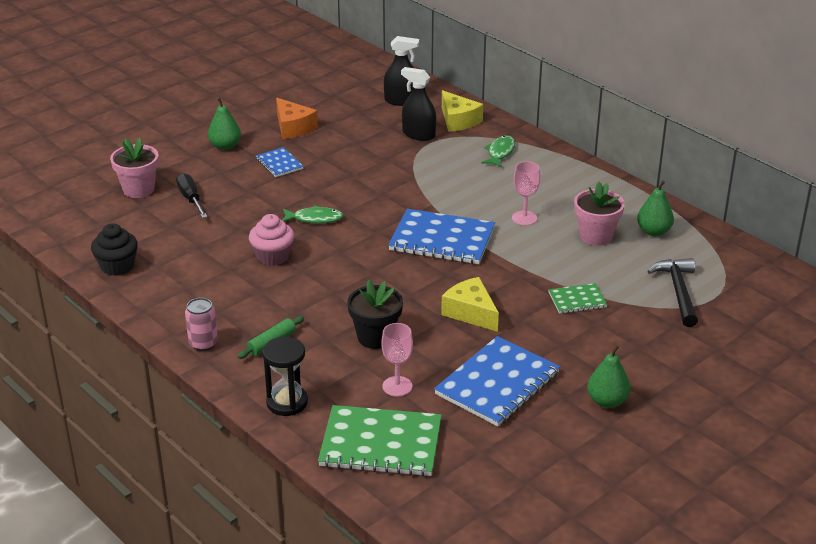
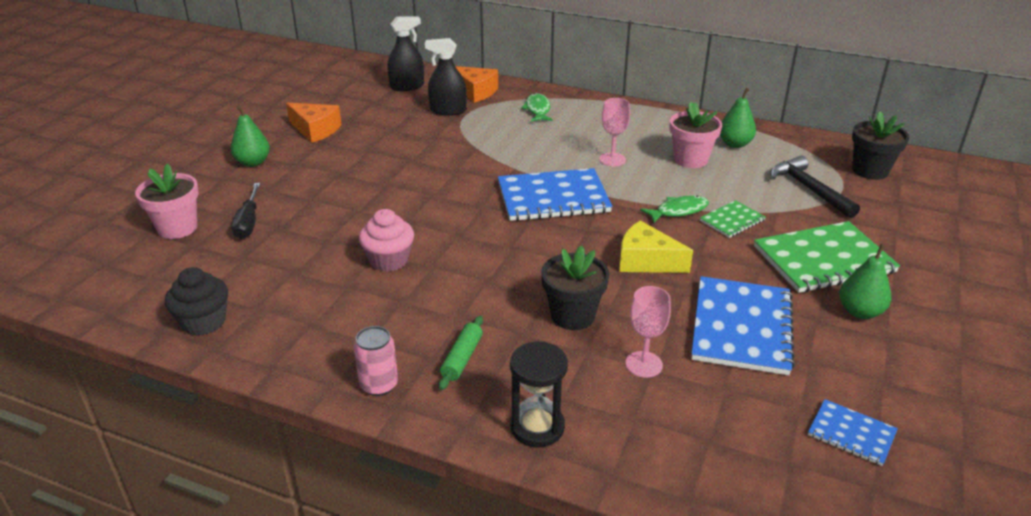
camera: 25 degrees left, 0 degrees up
(190, 198) = (248, 223): black screwdriver -> black screwdriver turned 135 degrees counterclockwise
(279, 163) = (325, 166): blue notebook -> blue notebook (851, 434)
(315, 219) = (405, 210): green fish -> green fish (678, 211)
(381, 444) = (687, 441): green notebook -> green notebook (824, 260)
(458, 120) = (475, 92): yellow cheese -> orange cheese
(758, 290) = (870, 171): none -> black flower pot

